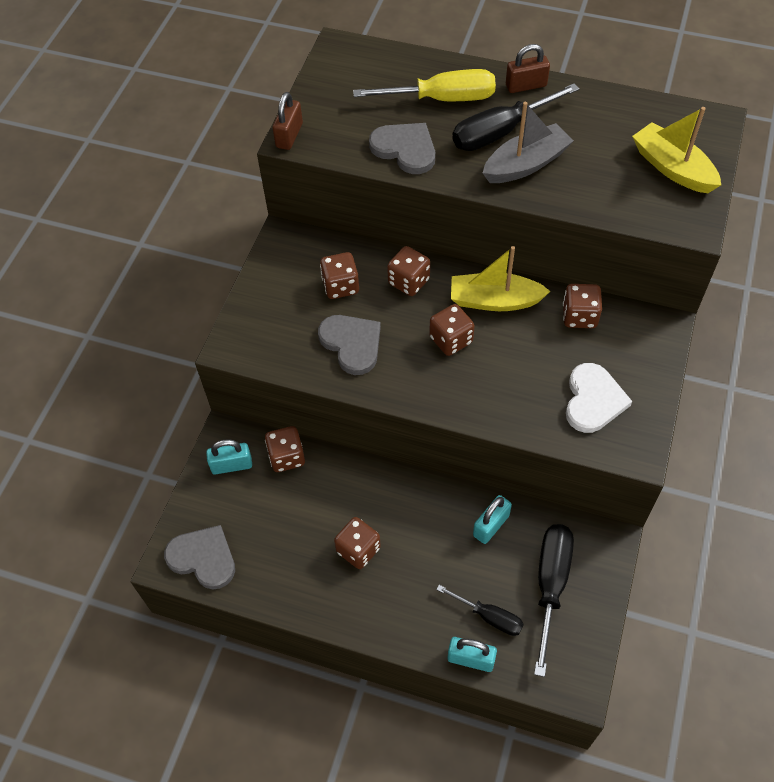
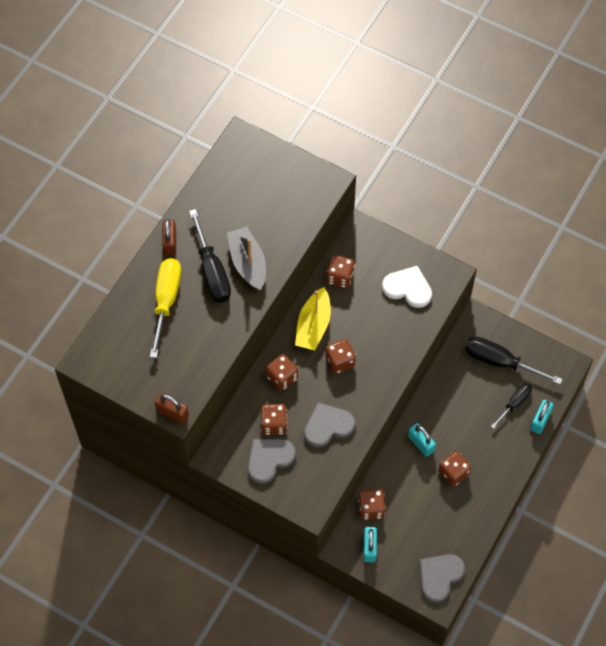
camera: 80 degrees left, 5 degrees up
(405, 149) = (210, 337): grey heart -> grey heart (269, 459)
(491, 525) = (452, 386): turquoise padlock -> turquoise padlock (421, 443)
(672, 168) = (276, 177): yellow boat -> none

